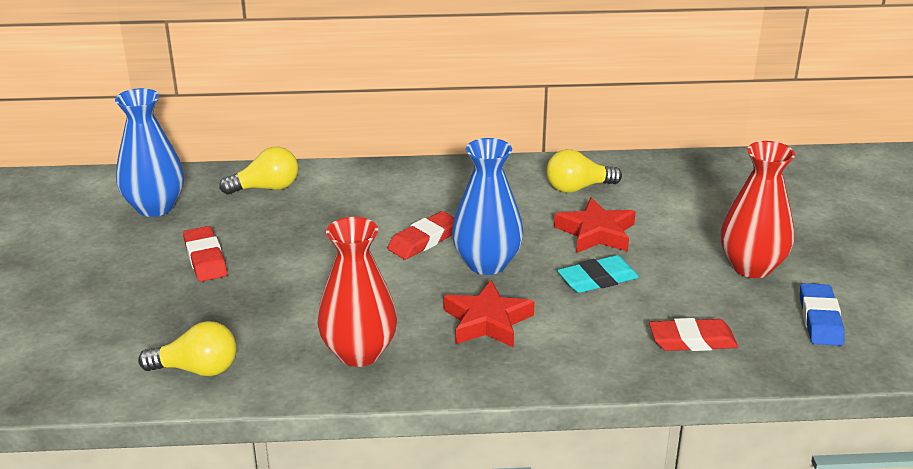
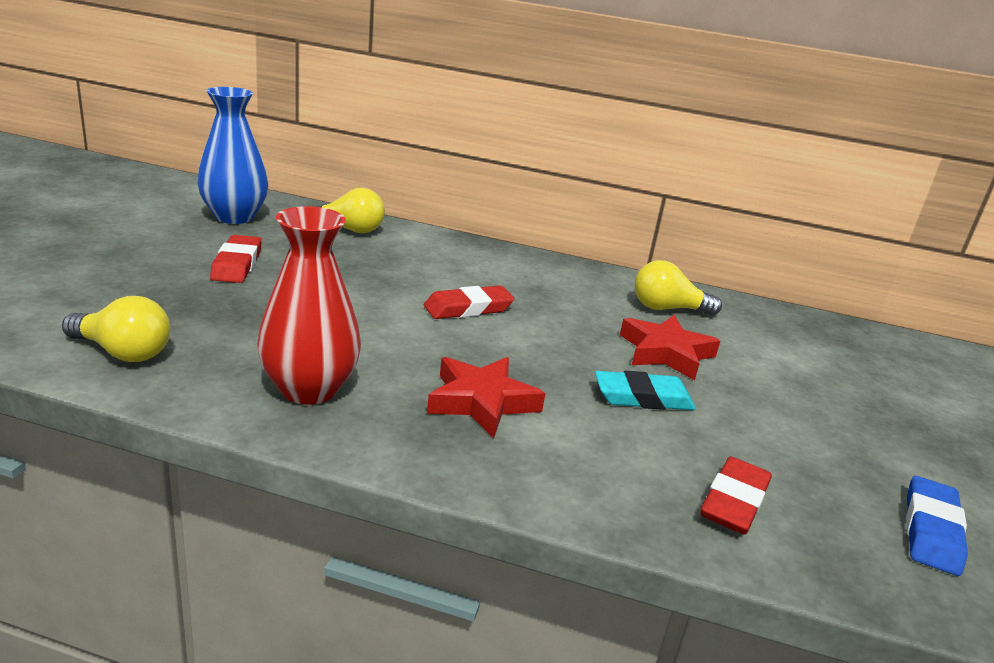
camera: 15 degrees right, 5 degrees down
(487, 263) = (521, 346): blue vase -> none
(692, 340) = (734, 502): red eraser -> red eraser turned 75 degrees counterclockwise
(751, 267) = (849, 440): red vase -> none

